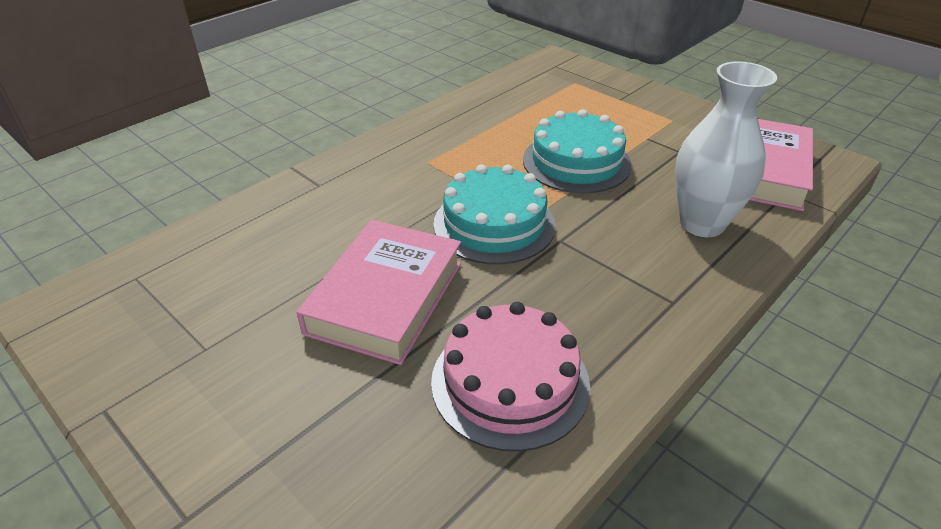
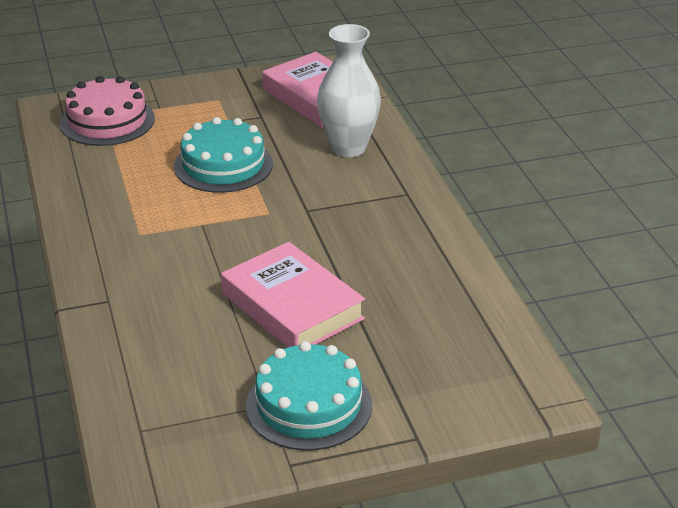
camera: 60 degrees left, 5 degrees down
(494, 224) = (259, 231): turquoise cake -> turquoise cake (308, 405)
(510, 382) = (416, 281): pink cake -> pink cake (107, 121)

